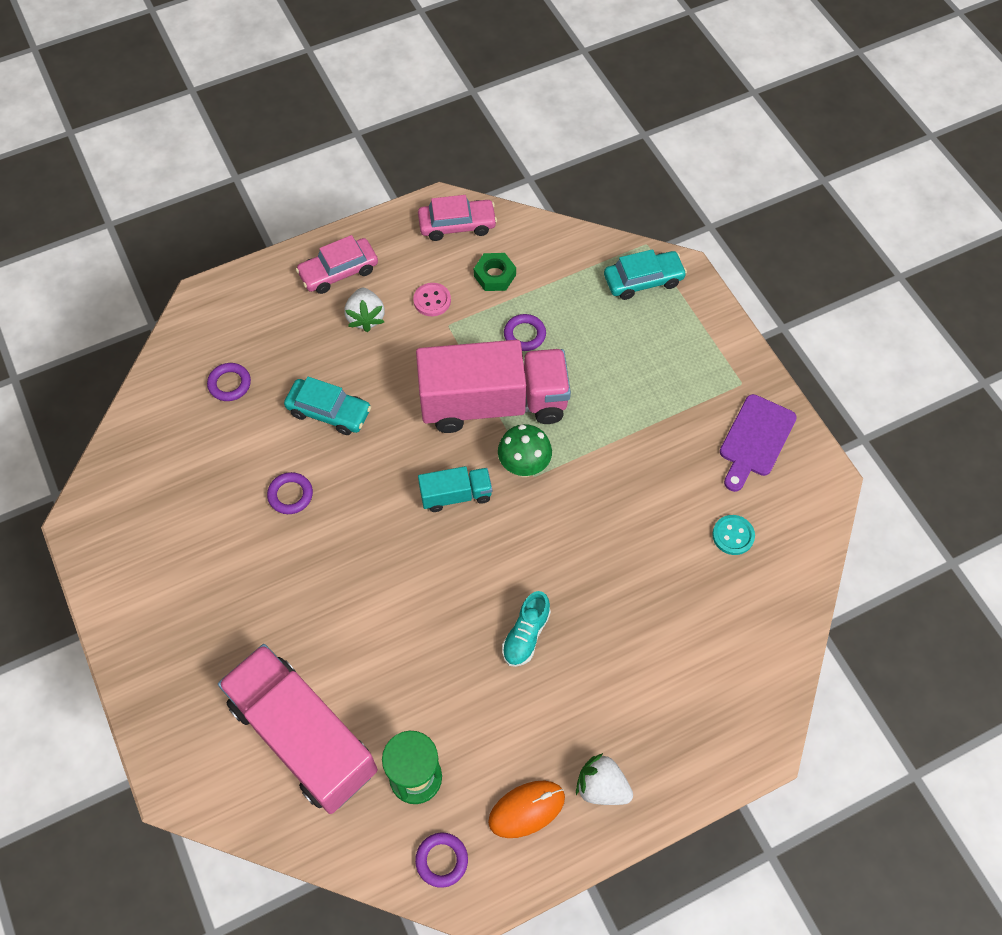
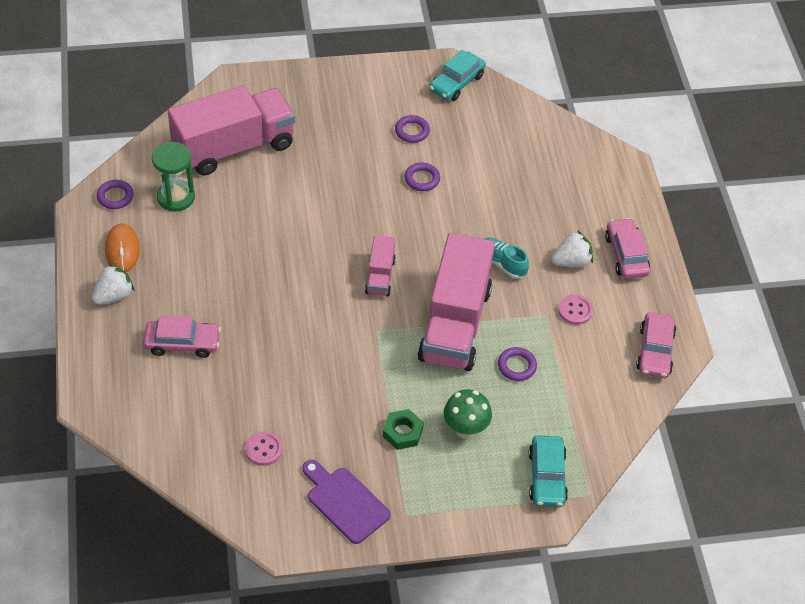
camera: 105 degrees right, 10 degrees down
(229, 384) = (535, 164): purple ring -> purple ring (412, 131)
(329, 412) = (487, 217): turquoise car -> turquoise car (456, 83)
(366, 317) = (571, 261): white strawberry -> white strawberry turned 150 degrees clockwise
(456, 495) = (380, 276): turquoise truck -> pink truck
(495, 275) = (588, 363): green nut -> green nut (402, 432)
(524, 466) = (387, 327): green mushroom -> green mushroom (465, 429)
(526, 635) = (246, 286): turquoise shoe -> turquoise shoe (502, 263)
(636, 674) = (182, 343): none -> pink car
(733, 535) = (263, 449): turquoise button -> pink button

